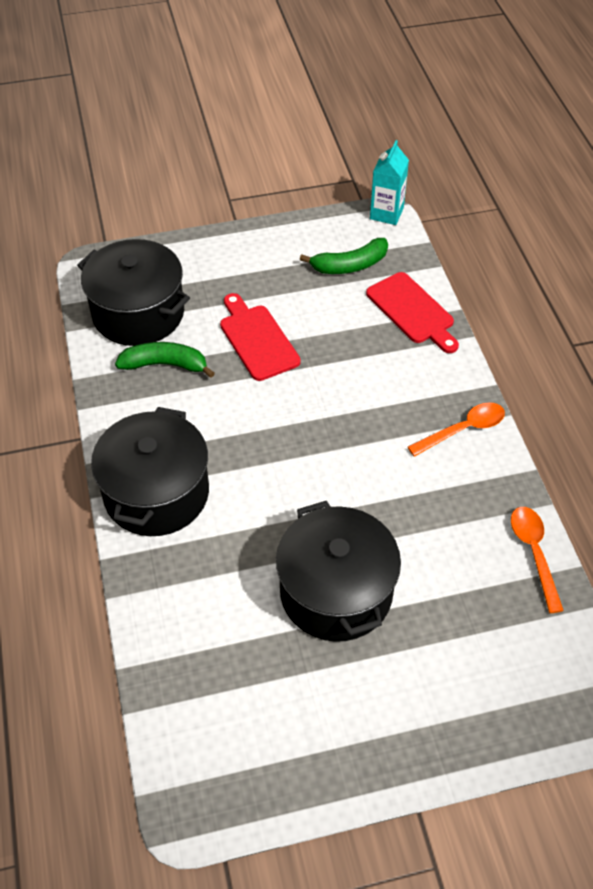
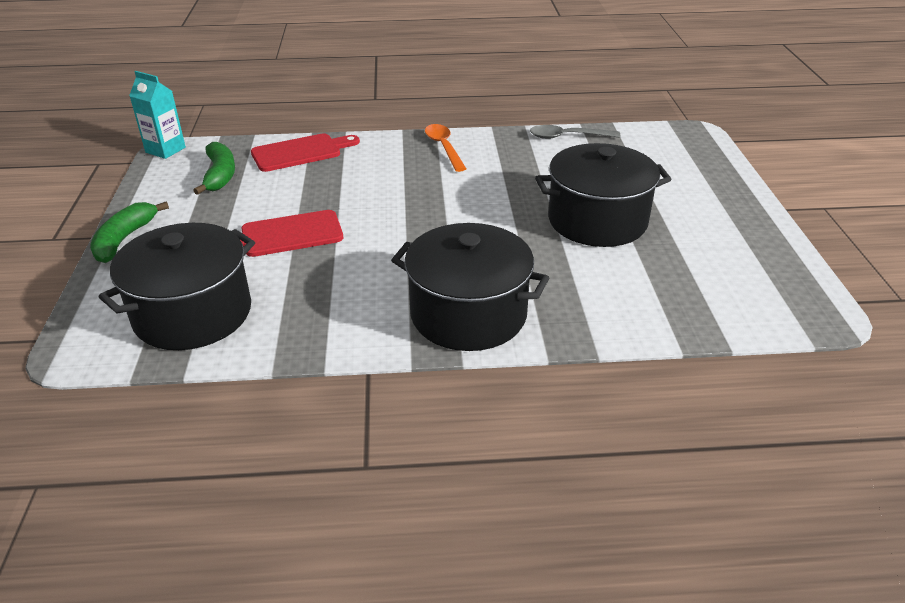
camera: 80 degrees left, 15 degrees down
(165, 365) = (288, 298): green banana -> green banana (124, 239)
(534, 553) = (567, 137): orange spoon -> grey spoon

